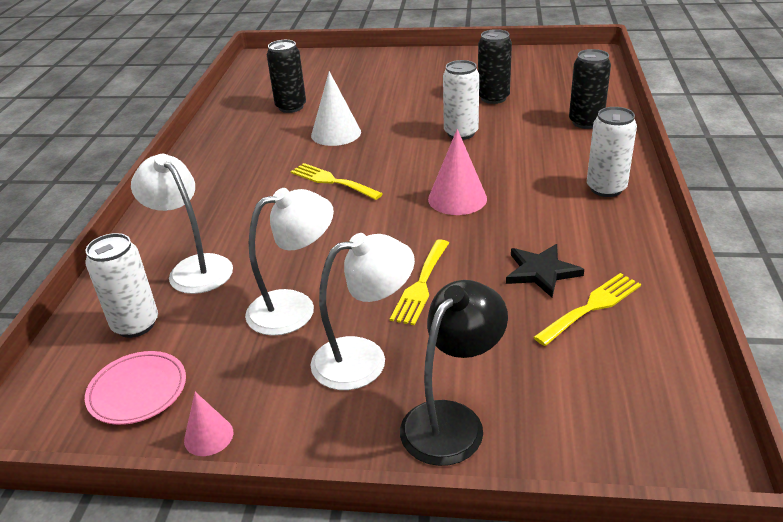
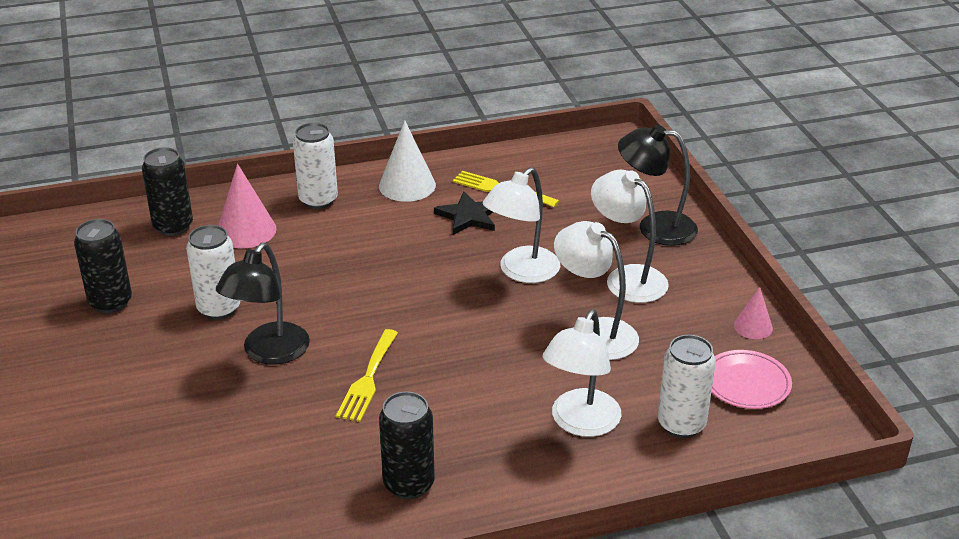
camera: 115 degrees left, 0 degrees up
(291, 107) = (162, 494): black can -> black can (409, 484)
(336, 133) = (242, 415): white cone -> white cone (407, 185)
(394, 147) = (269, 353): none -> black lamp
(421, 285) = (521, 272): yellow fork -> white lamp
(457, 198) = (371, 281): pink cone -> pink cone (246, 230)

